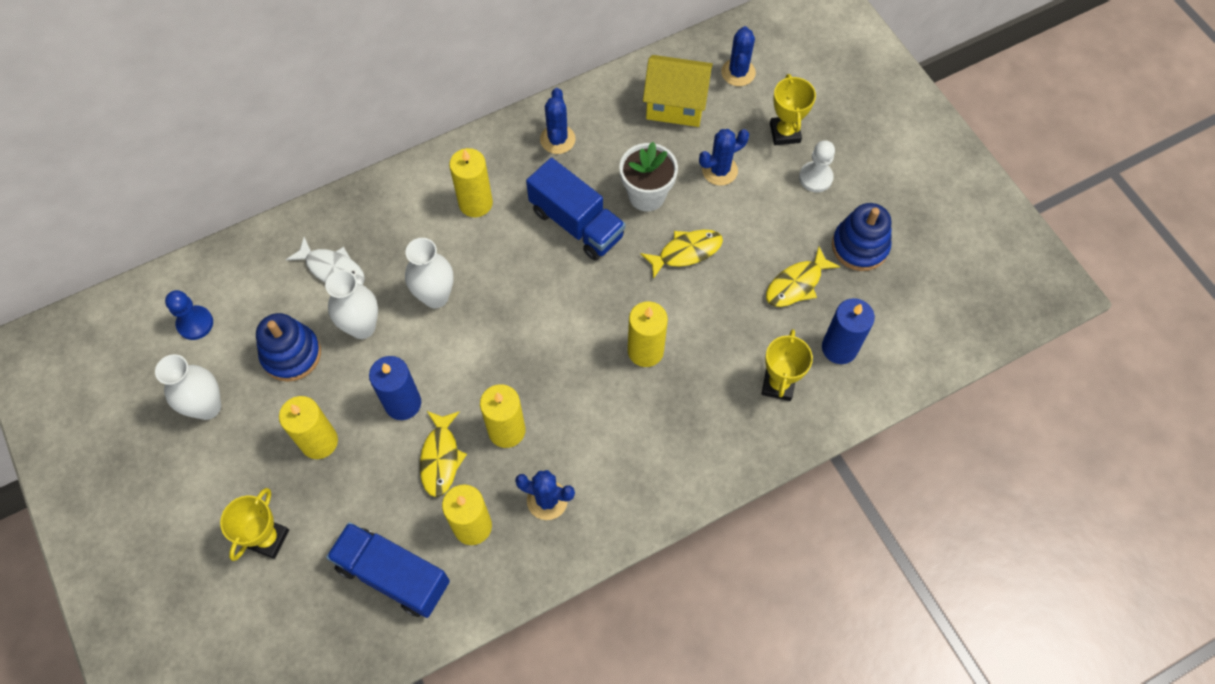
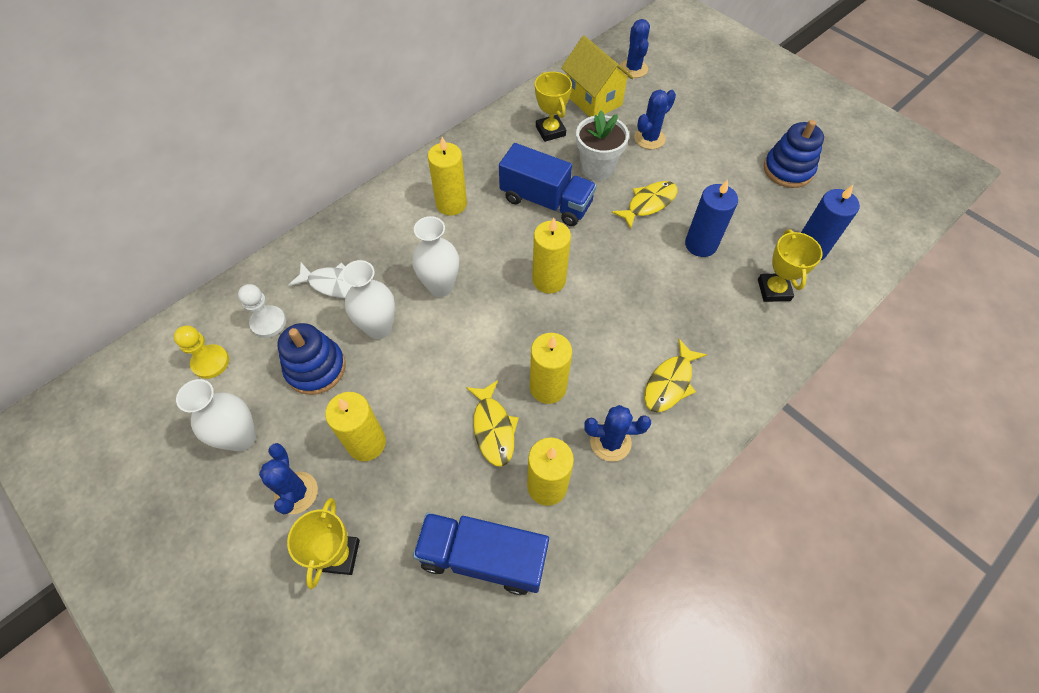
camera: 15 degrees left, 5 degrees down
(195, 323) = (210, 362): blue pawn -> yellow pawn
(403, 403) = (439, 387): blue candle -> blue candle (701, 244)
(557, 139) = (505, 142): blue cactus -> blue cactus (296, 493)
(645, 351) = (647, 289): yellow candle -> yellow candle (549, 280)
(675, 105) = (593, 100): yellow house -> yellow house turned 60 degrees clockwise
(785, 133) = (689, 102): yellow trophy -> yellow trophy (550, 131)
(796, 284) = (751, 208): yellow fish -> yellow fish (670, 383)
(815, 178) = (728, 128): white pawn -> white pawn (268, 322)

